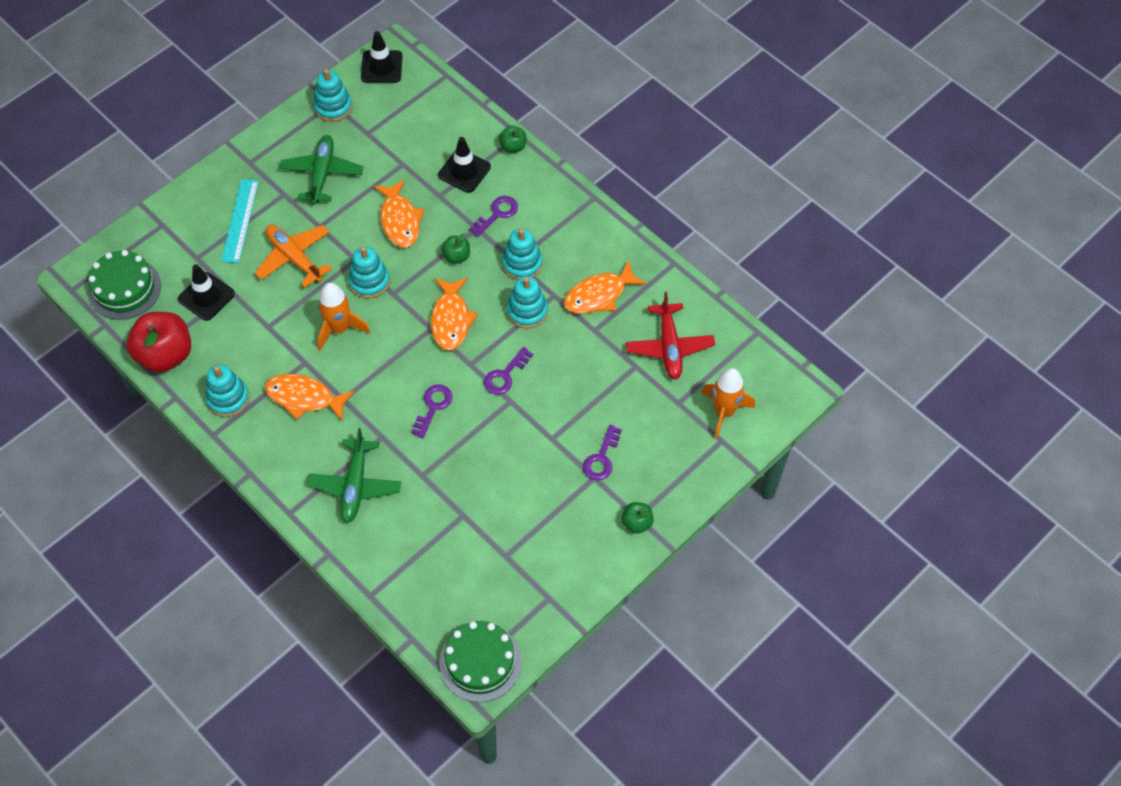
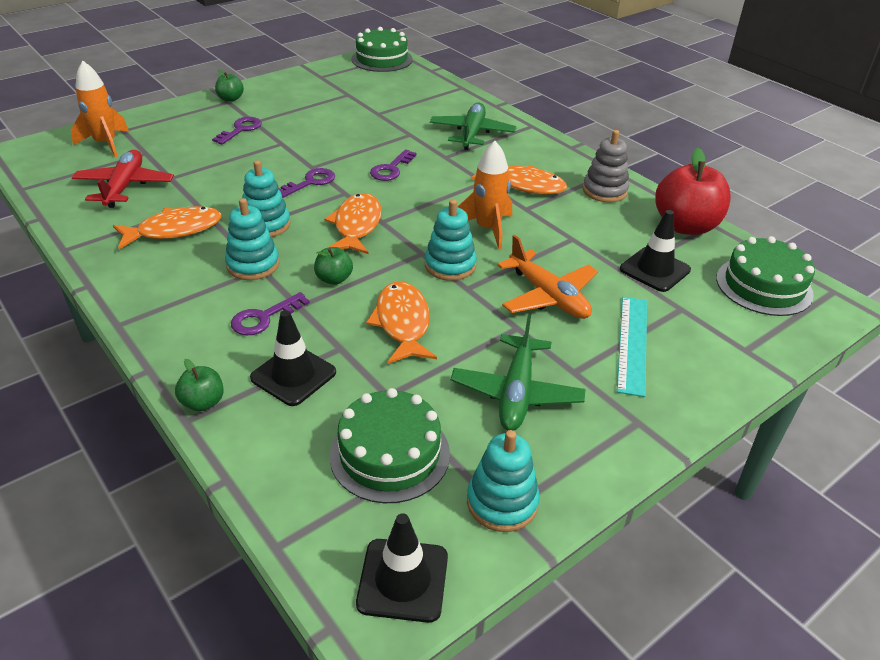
camera: 175 degrees left, 20 degrees down
(228, 398) = (604, 191): turquoise stacking toy -> grey stacking toy
(396, 127) = (390, 454): none -> green cake

